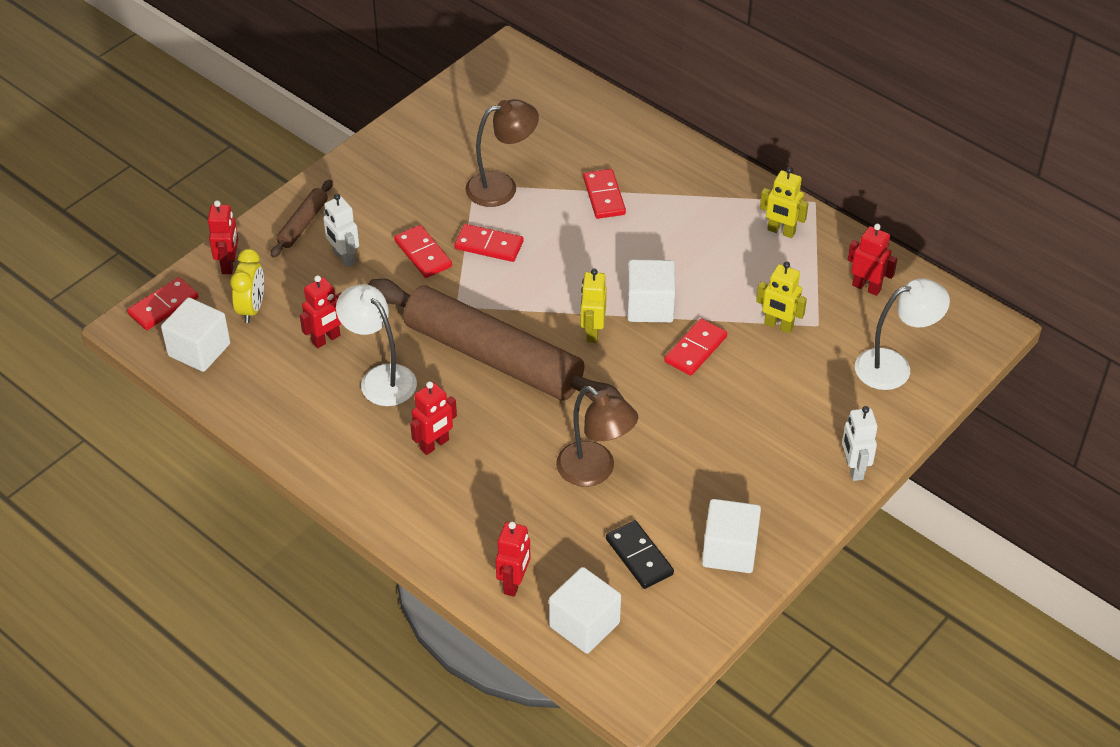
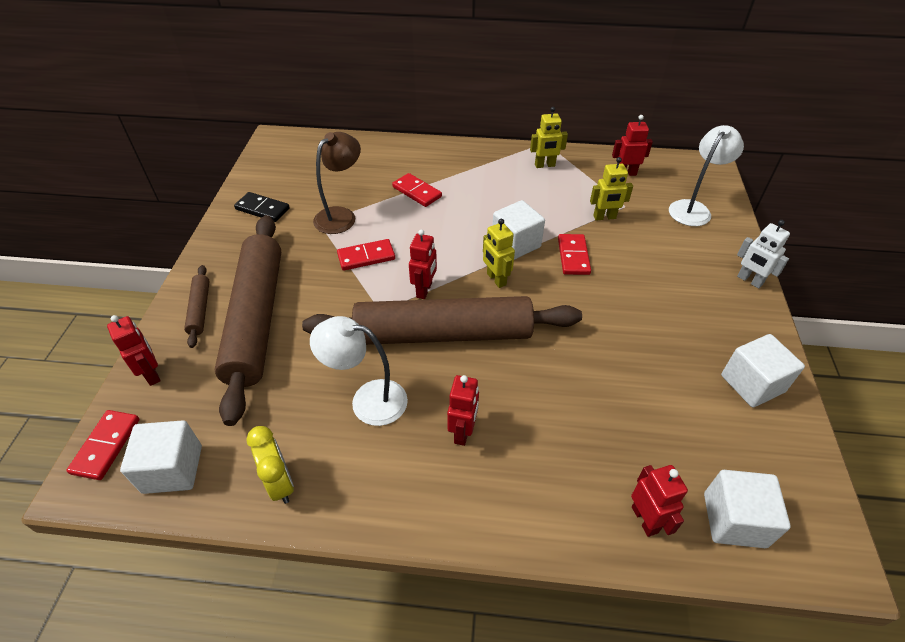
camera: 35 degrees left, 0 degrees up
(252, 308) = (201, 401): yellow clock -> yellow clock (280, 483)
(326, 339) = (292, 392): red robot -> red robot (424, 290)
(344, 258) = (257, 319): white robot -> brown rolling pin
(423, 254) = (320, 285): red domino -> none
(595, 471) = (602, 379): brown lamp -> none
(639, 557) = (704, 429): black domino -> black domino (262, 209)

